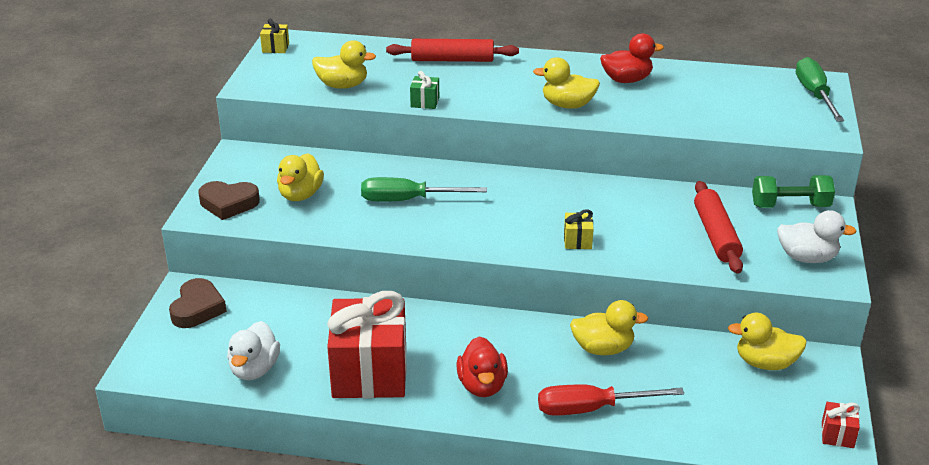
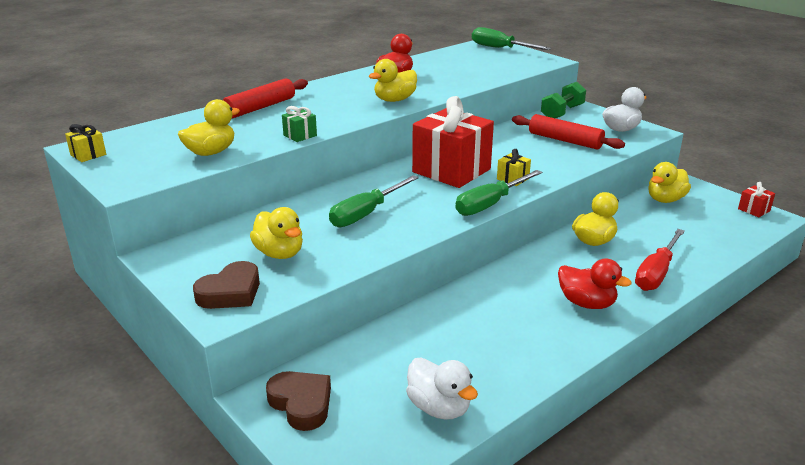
camera: 50 degrees left, 5 degrees down
(369, 373) = (514, 347): red gift -> red gift (451, 171)
(508, 250) = (490, 204): none -> green screwdriver

